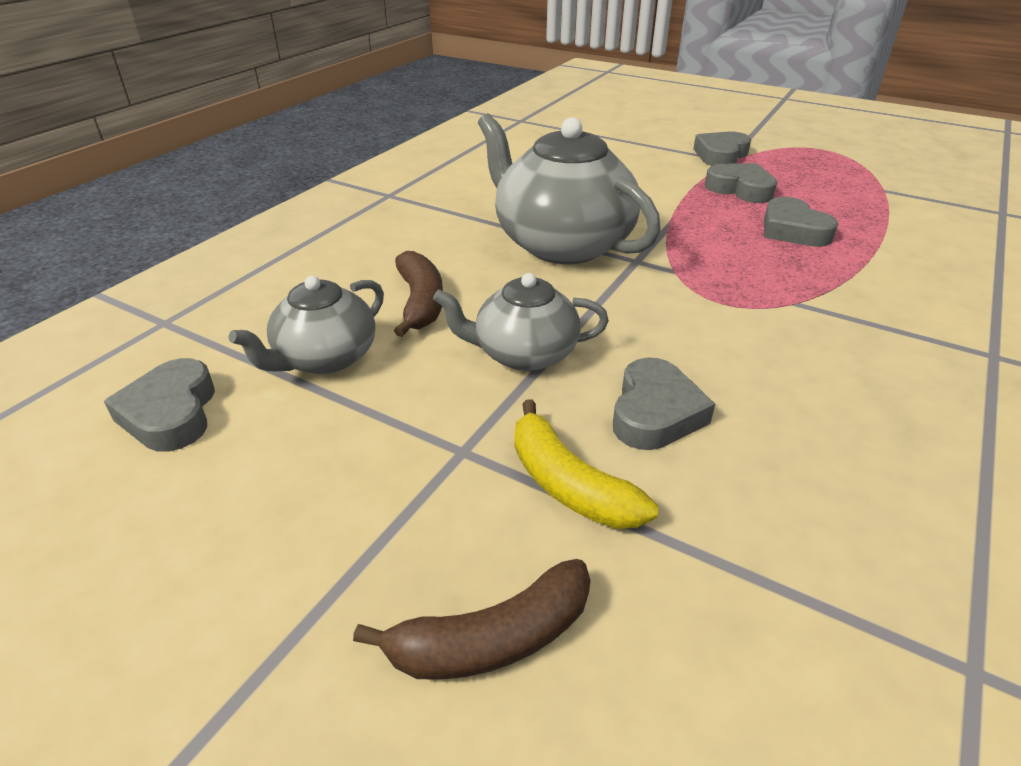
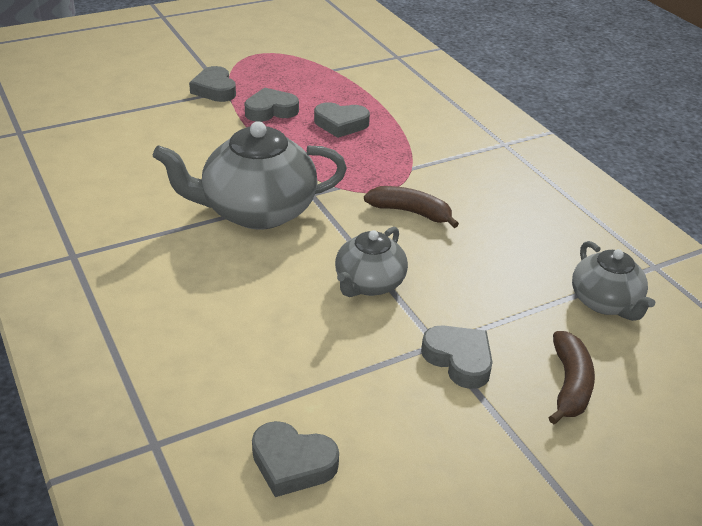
camera: 60 degrees left, 0 degrees up
(325, 358) = (293, 369): grey teapot -> grey teapot (605, 302)
(420, 302) = (266, 302): brown banana -> brown banana (410, 212)
(569, 484) = (491, 318): yellow banana -> none
(655, 413) = (461, 263): grey heart -> grey heart (459, 360)

